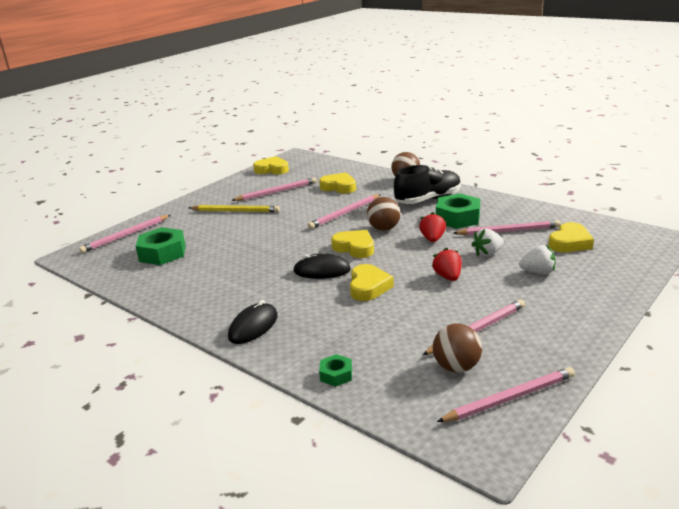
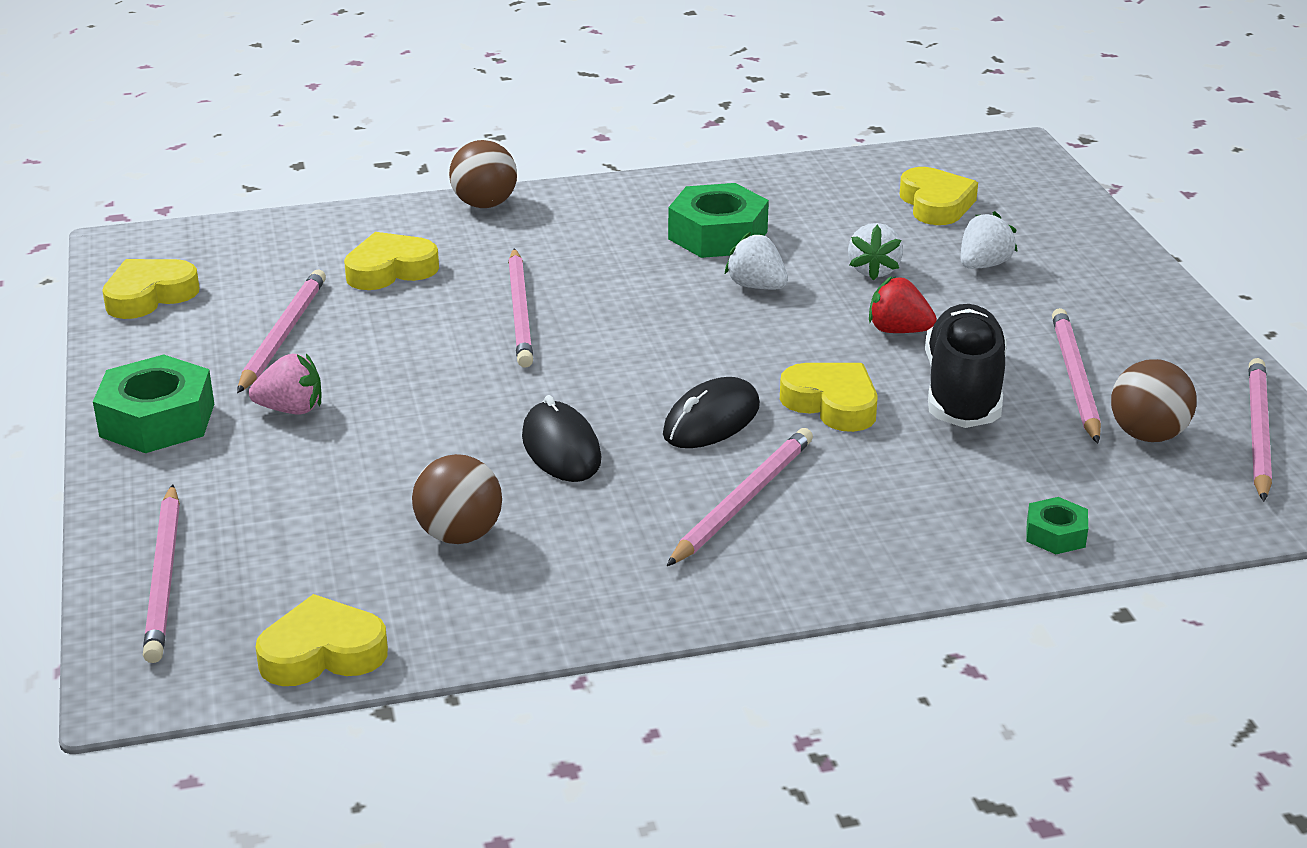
camera: 55 degrees left, 5 degrees up
(162, 253) = (348, 557): green nut -> green nut (157, 420)
(235, 211) = (291, 409): yellow pencil -> pink strawberry
(253, 326) = (813, 555): black mouse -> black mouse (561, 448)
(354, 248) = (675, 359): yellow heart -> yellow heart (322, 653)
(384, 229) = (647, 306): brown ball -> brown ball (459, 535)
(428, 200) = (605, 225): black shoe -> black shoe (963, 392)
(432, 239) = (756, 286): red strawberry -> white strawberry
(508, 231) = (829, 223): pink pencil -> pink pencil (743, 500)

